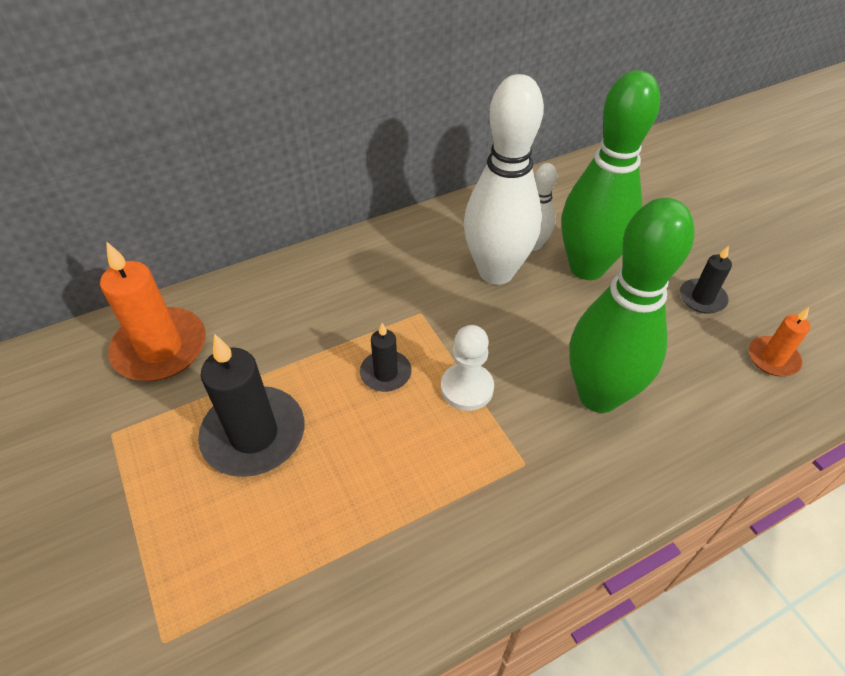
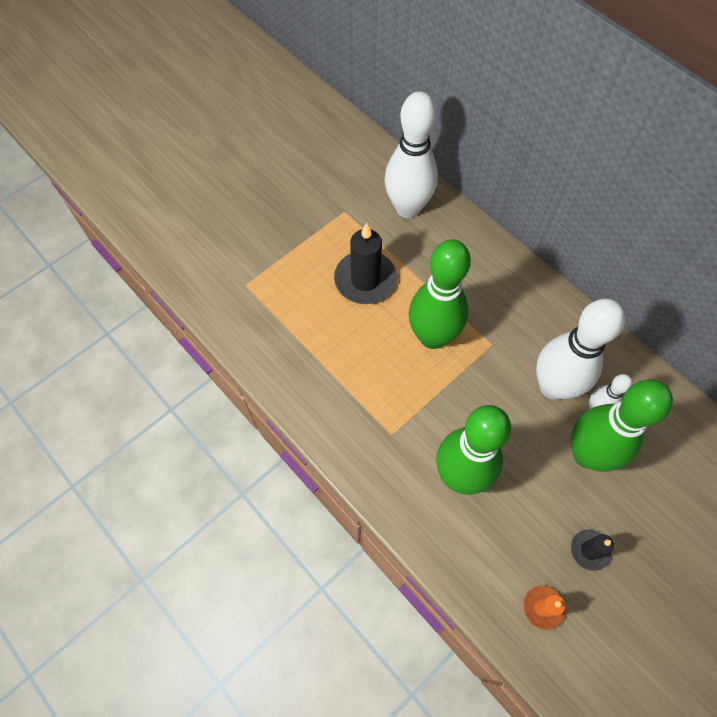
camera: 75 degrees right, 15 degrees up
(160, 348) = (407, 208): orange candle -> white bowling pin
(385, 373) = (432, 336): black candle -> green bowling pin
(467, 388) = (437, 388): white pawn -> none

